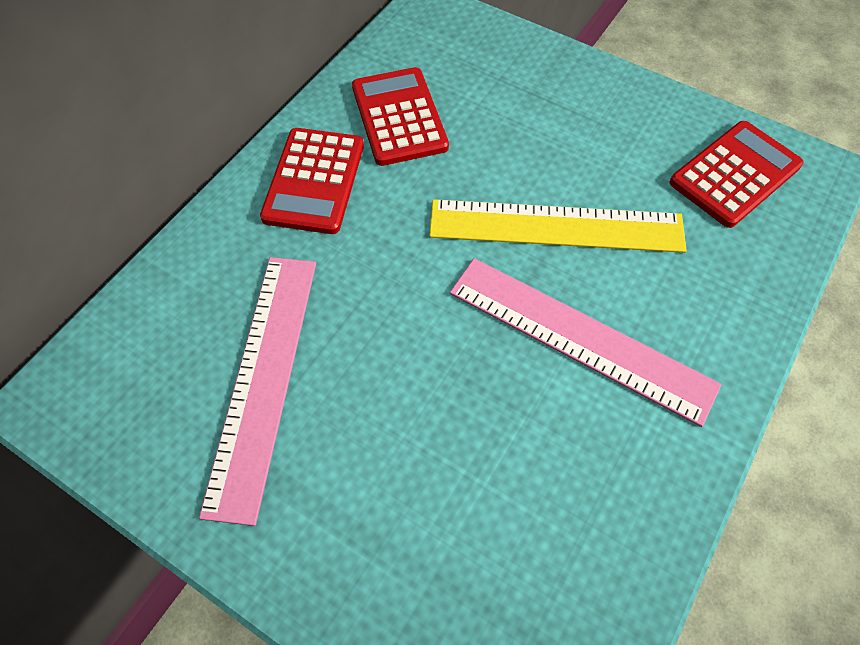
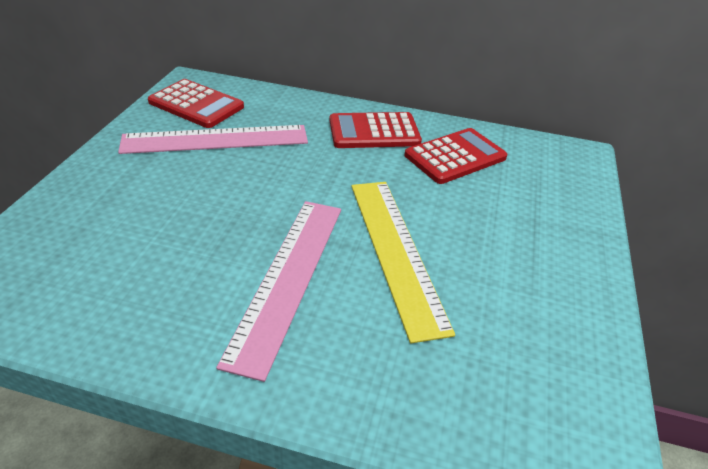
camera: 70 degrees right, 20 degrees down
(735, 174) = (538, 381): red calculator -> red calculator (196, 104)

